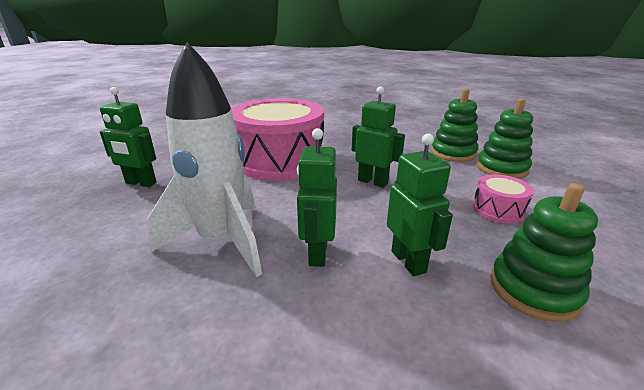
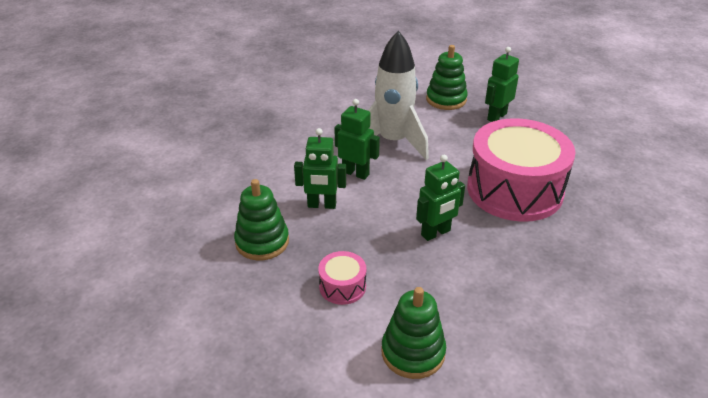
camera: 115 degrees right, 10 degrees up
(453, 153) = (477, 335): green stacking toy -> green stacking toy (446, 99)

